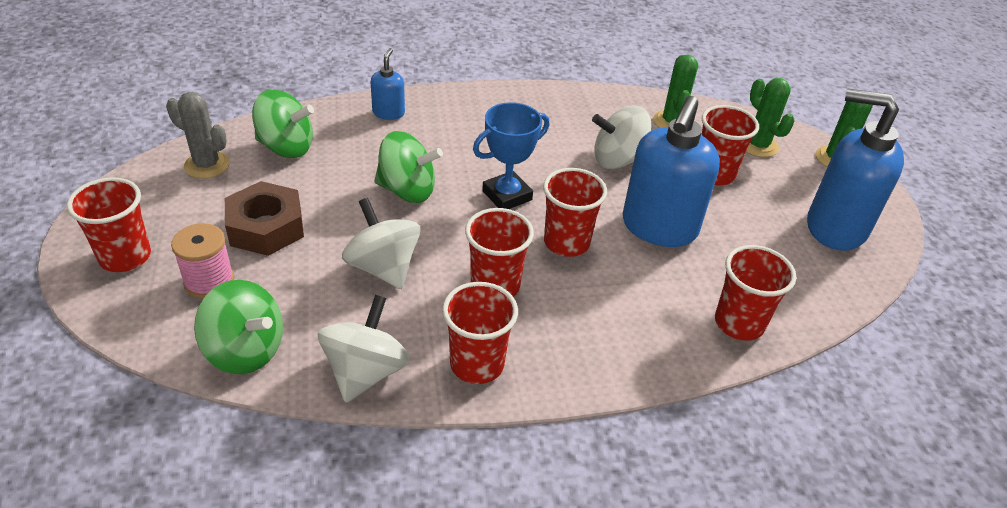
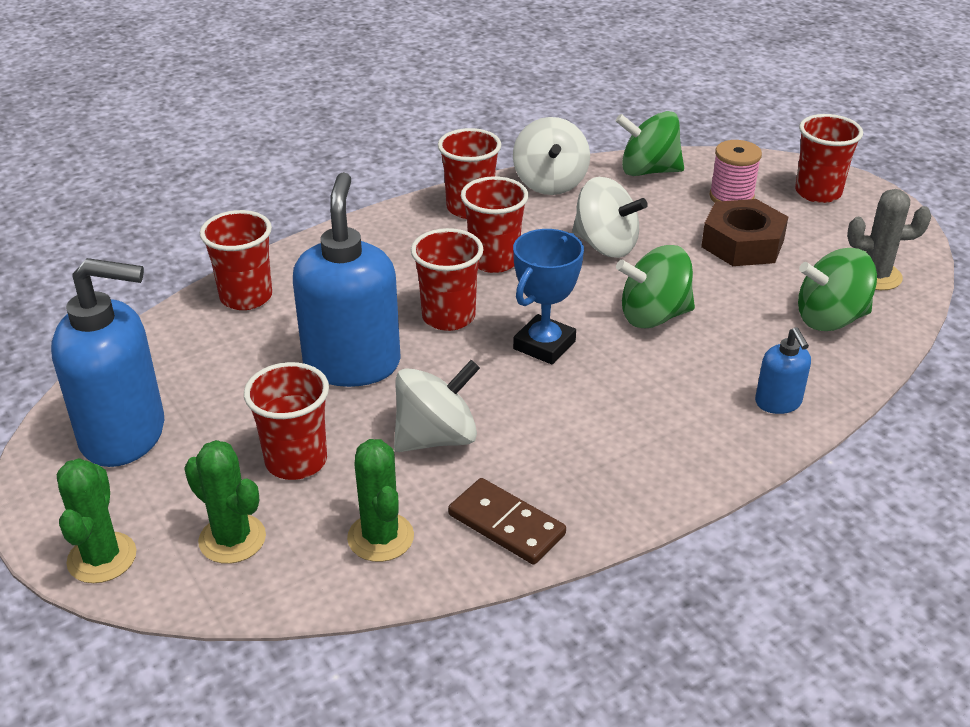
camera: 160 degrees right, 5 degrees down
(599, 107) = (506, 525): none -> brown domino

